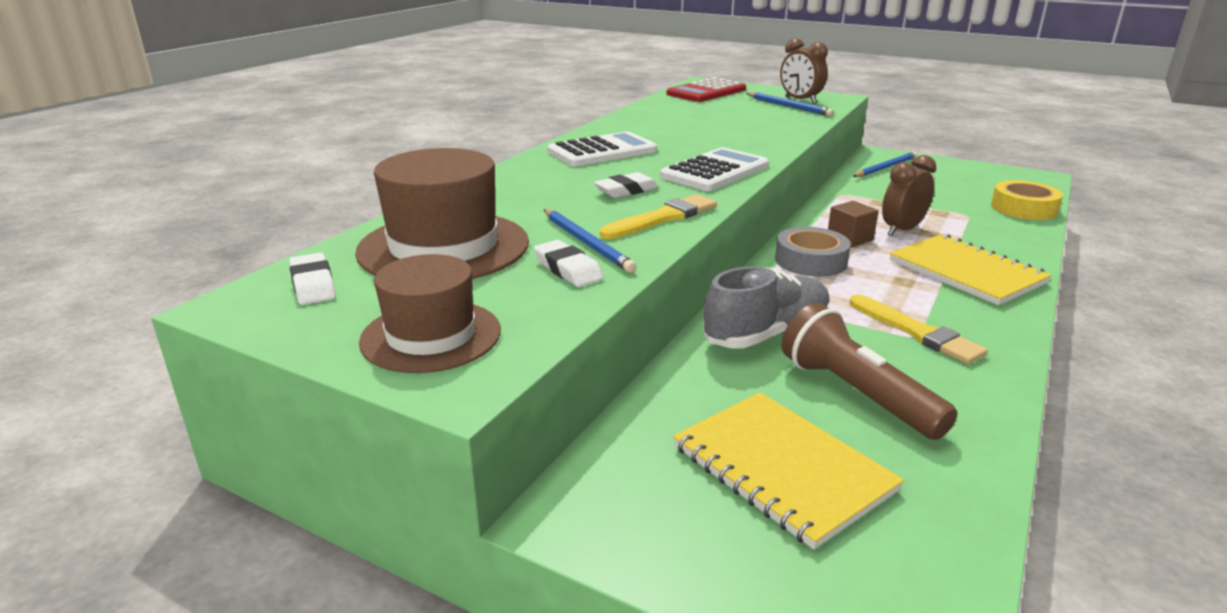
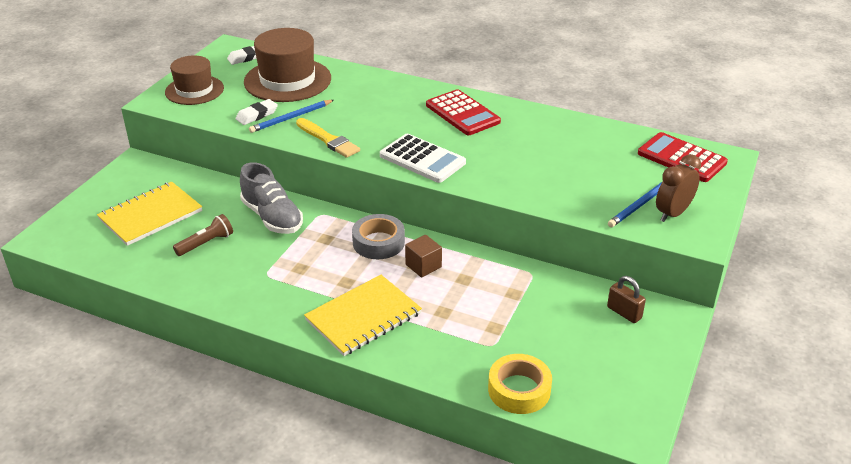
camera: 85 degrees right, 10 degrees up
(602, 151) = (462, 113): white calculator -> red calculator
(626, 190) = (377, 126): white eraser -> none
(856, 393) = (206, 243): brown flashlight -> brown flashlight, size x0.62
(885, 168) = (624, 313): blue pencil -> brown padlock
(902, 230) = (446, 297): brown clock -> none
(917, 332) = (271, 276): yellow brush -> none

